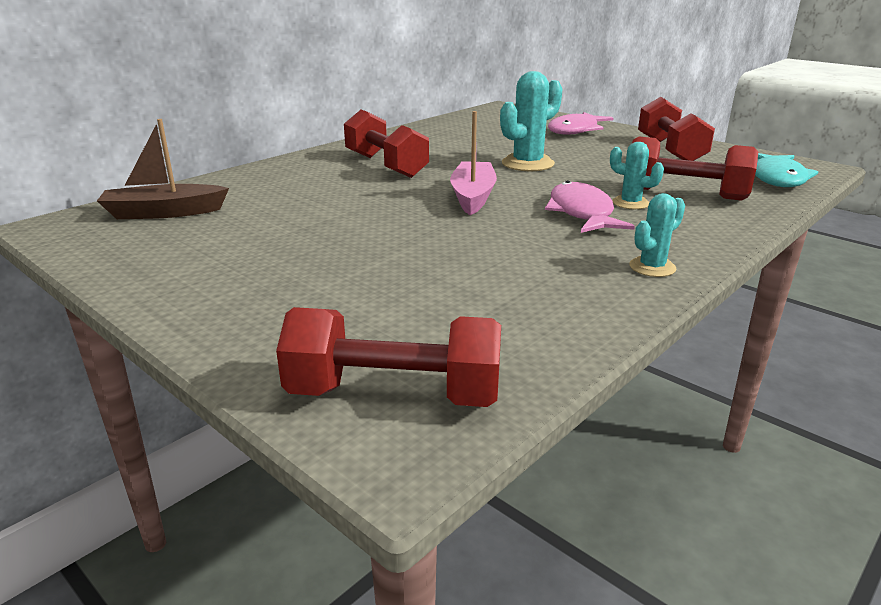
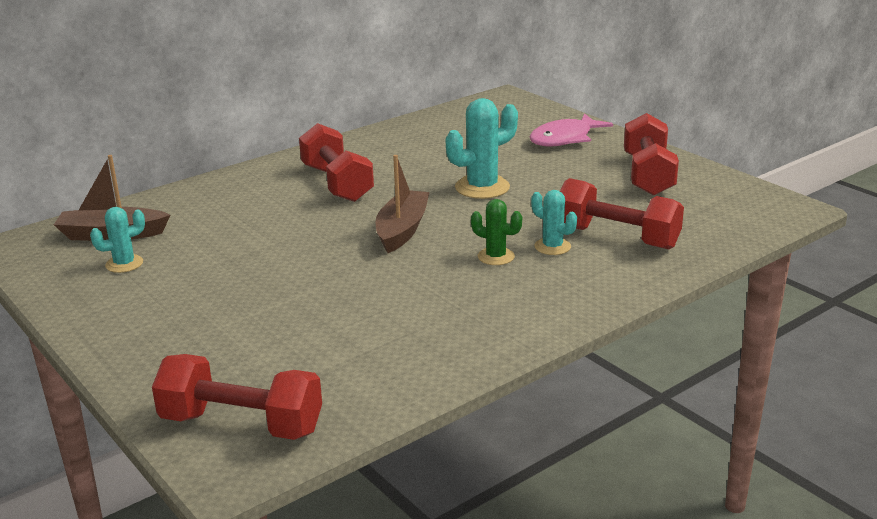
camera: 10 degrees right, 0 degrees up
(473, 197) = (402, 230): pink boat -> brown boat
(582, 213) = (496, 257): pink fish -> green cactus
(652, 267) = (519, 324): turquoise cactus -> turquoise cactus (124, 264)
(777, 178) = (733, 221): turquoise fish -> none

